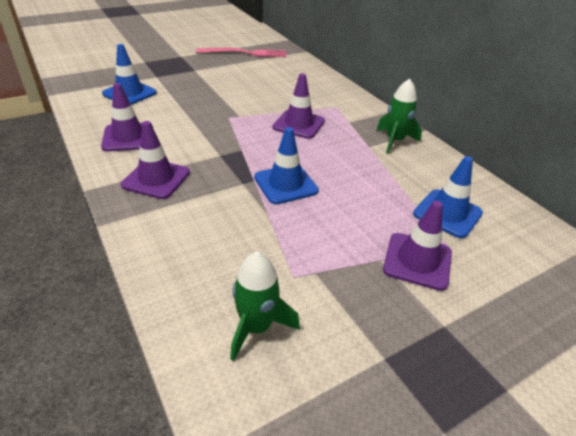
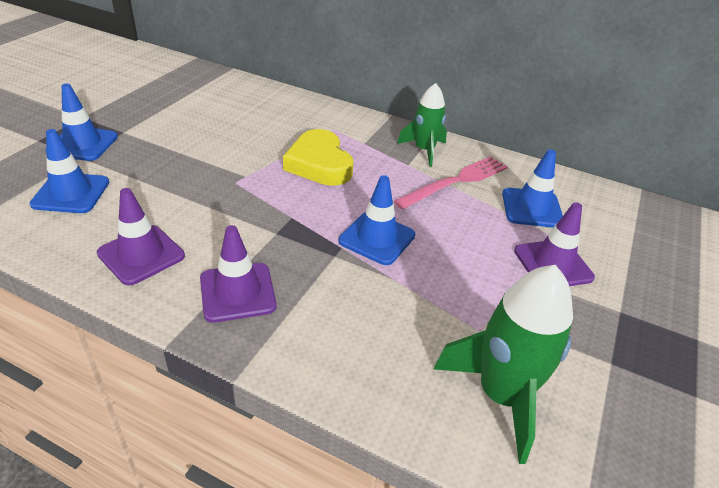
camera: 35 degrees left, 0 degrees up
(165, 70) = (83, 144): none -> blue traffic cone
(245, 53) = (164, 90): pink fork -> pink fork (456, 181)
(256, 327) = (501, 395): green rocket -> green rocket, size x1.55
(299, 124) = (319, 164): purple traffic cone -> yellow heart

